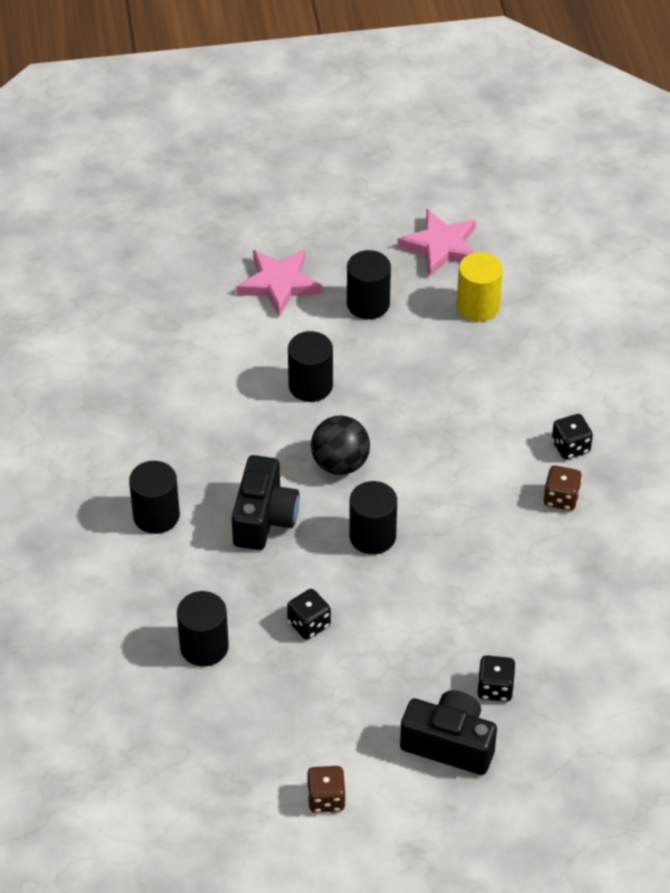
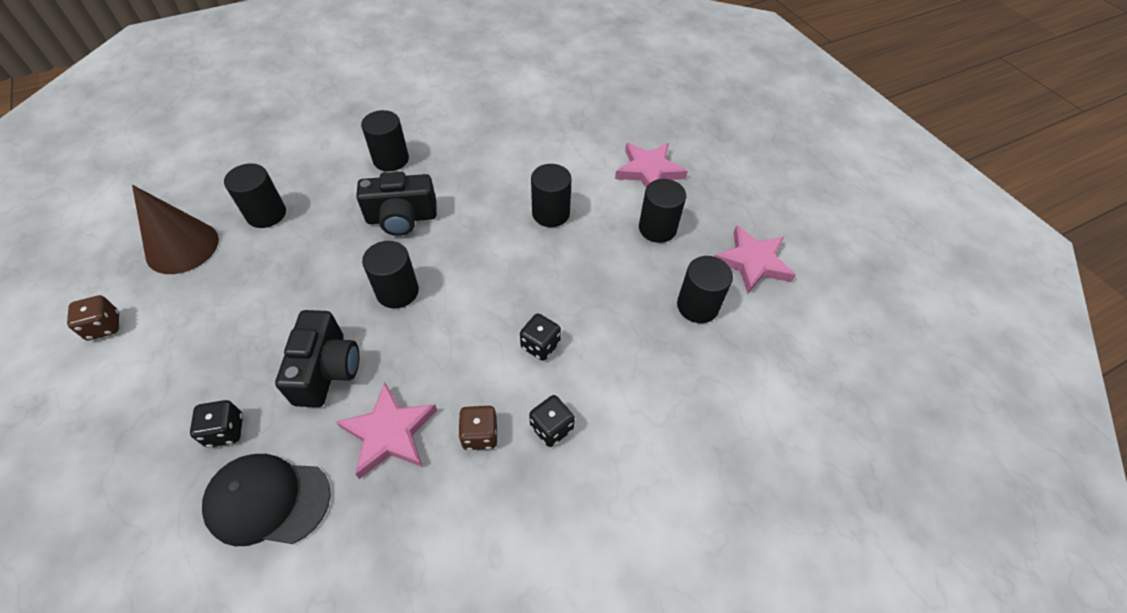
camera: 70 degrees right, 5 degrees up
(228, 730) = (182, 247): none -> brown cone
(309, 624) = (294, 271): black dice -> black dice (540, 345)
(340, 463) = (473, 251): black ball -> none
(449, 744) = (158, 407): black camera -> black camera (327, 370)
(478, 306) = (697, 306): yellow cylinder -> black cylinder
(538, 563) = (389, 433): none -> pink star
(577, 657) = (268, 500): none -> black cap

